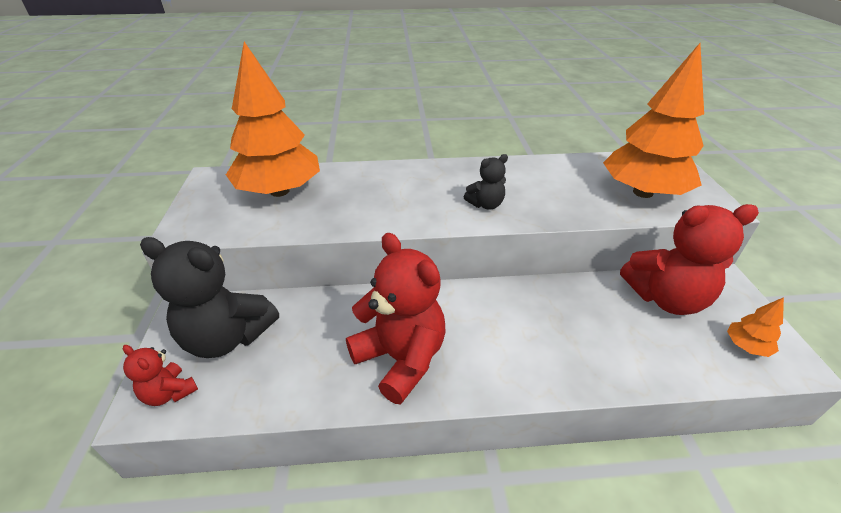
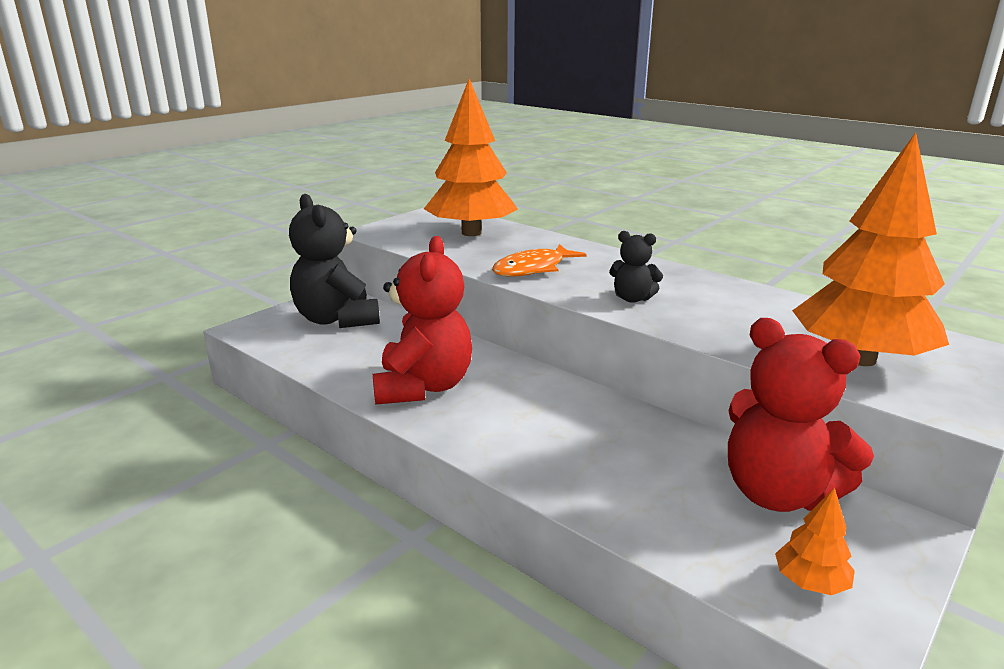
camera: 45 degrees right, 15 degrees down
(169, 393) = (267, 328): red teddy bear -> none
(385, 208) = (533, 269): none -> orange fish

